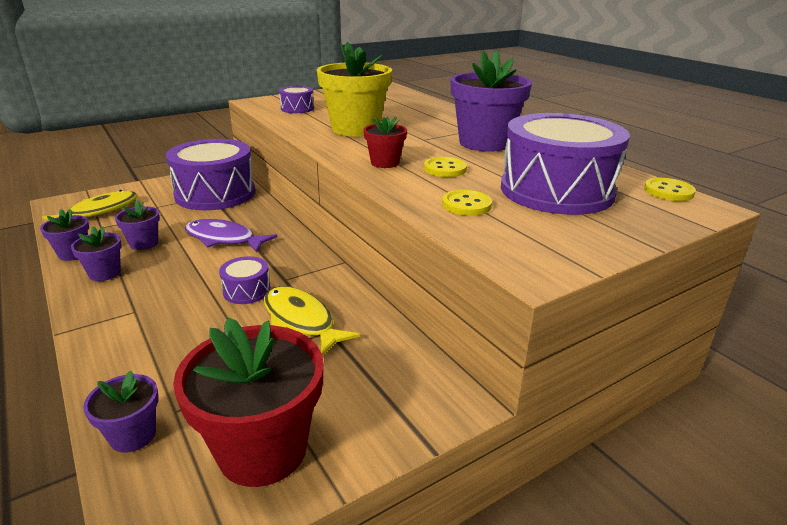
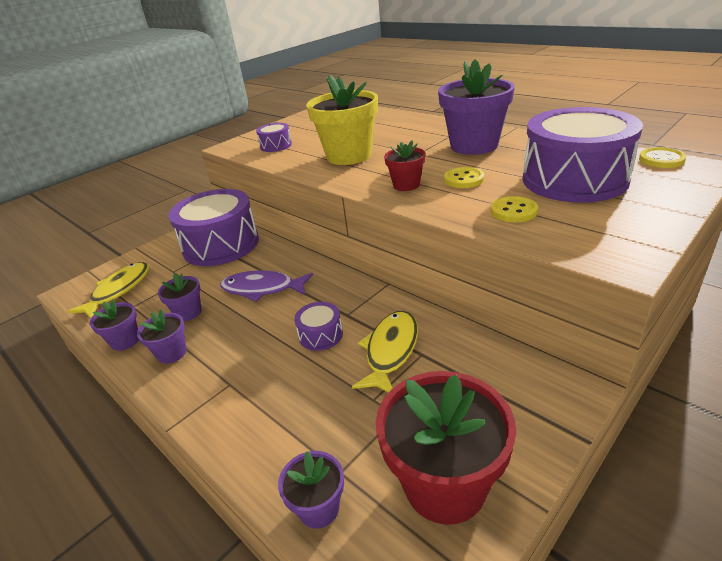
camera: 10 degrees left, 5 degrees up
(301, 320) = (390, 351): yellow fish -> yellow fish turned 75 degrees clockwise

